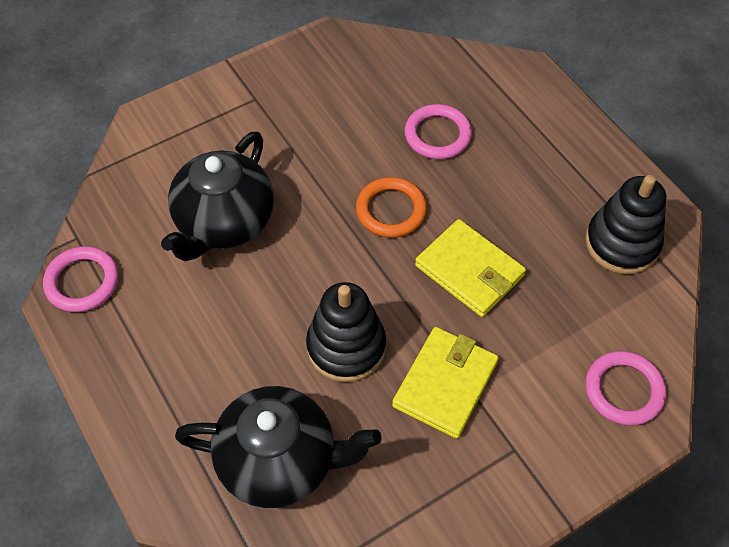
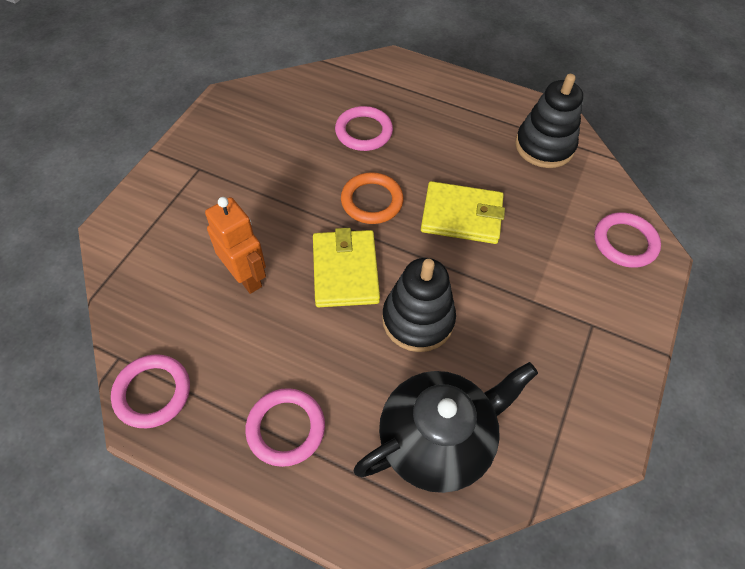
camera: 35 degrees left, 0 degrees up
(163, 373) = (286, 428): none -> pink ring
(224, 223) = (246, 276): black teapot -> orange robot
(445, 384) = (509, 306): yellow wallet -> yellow wallet (345, 271)

